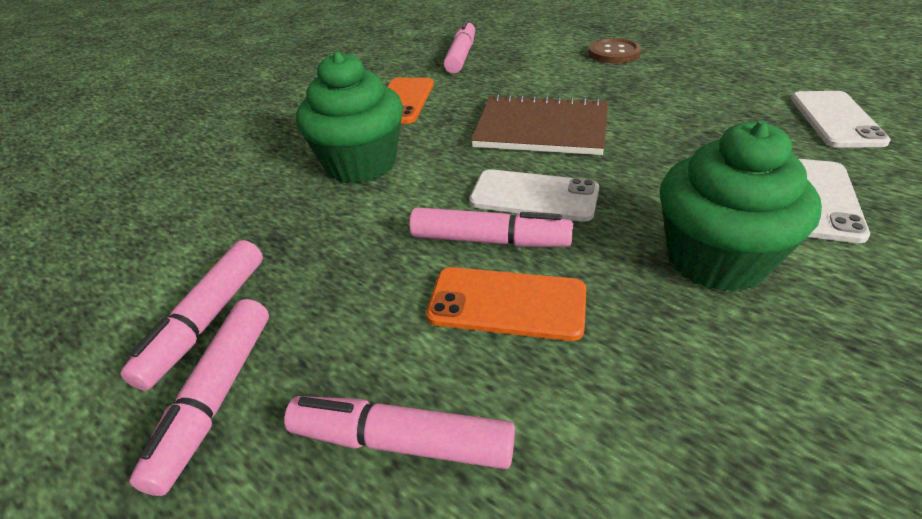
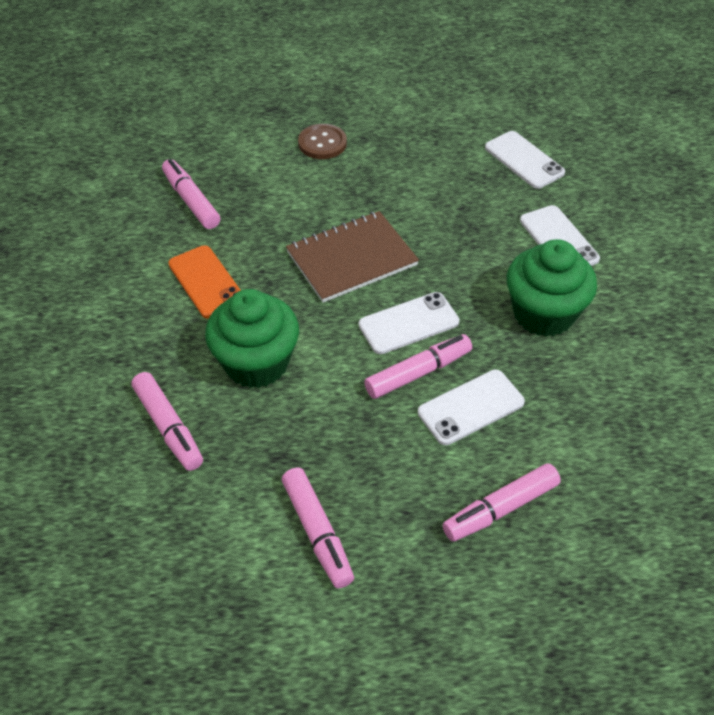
camera: 45 degrees left, 10 degrees up
(216, 398) = (387, 560): pink marker -> pink marker (168, 427)
(507, 303) = (471, 407): orange phone -> white phone

